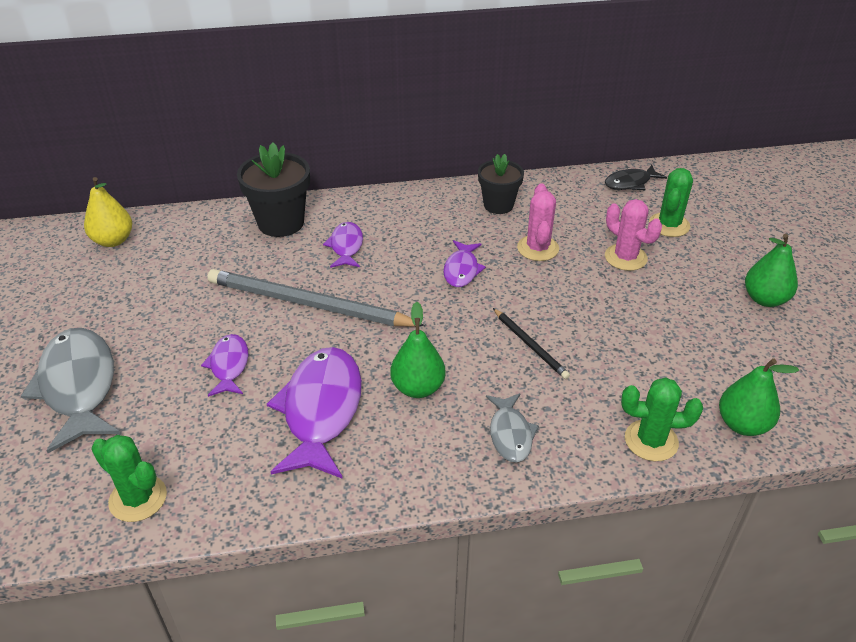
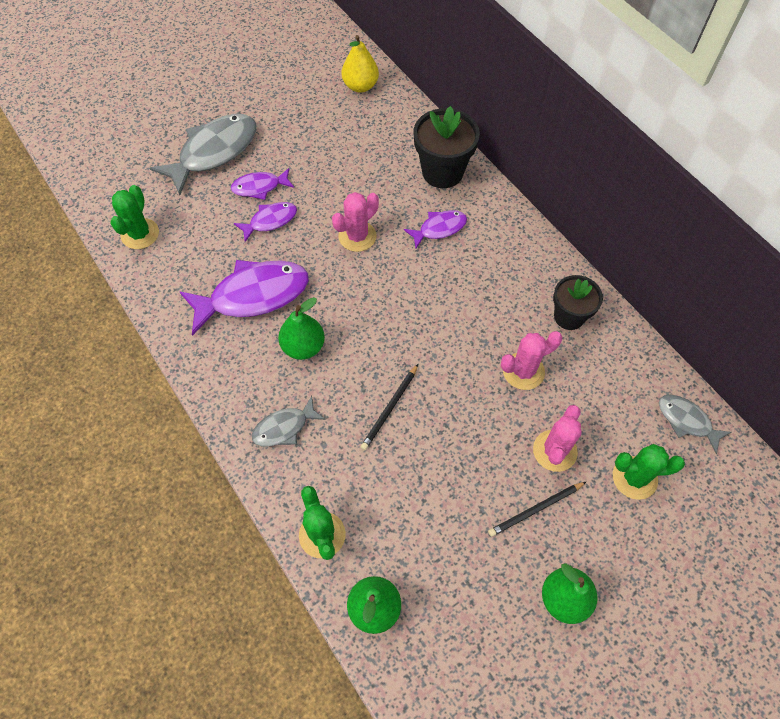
camera: 65 degrees right, 20 degrees up
(308, 304) = (357, 236): grey pencil -> pink cactus
(462, 270) = (457, 323): purple fish -> purple fish (259, 187)
(630, 183) = (686, 421): black fish -> grey fish
(677, 287) = (535, 509): none -> black pencil

